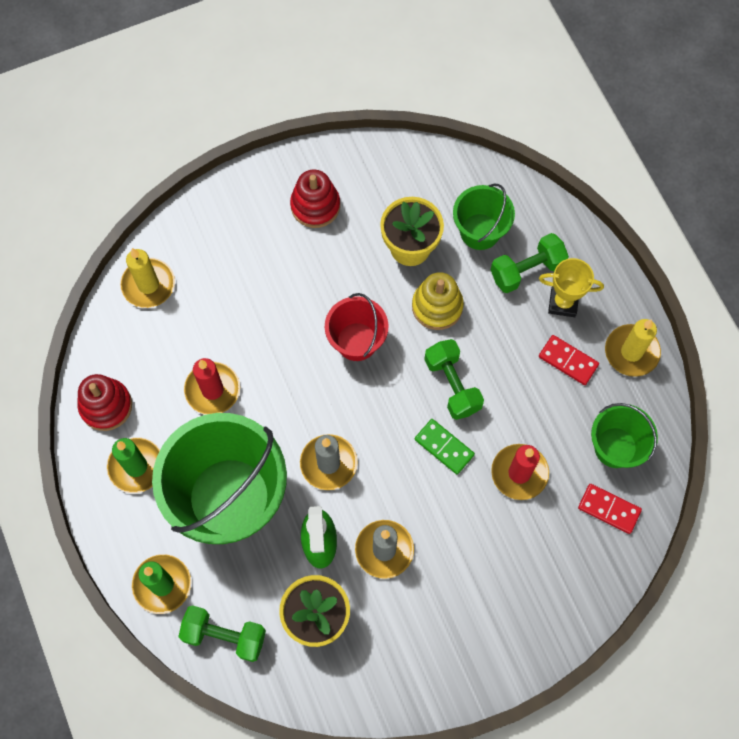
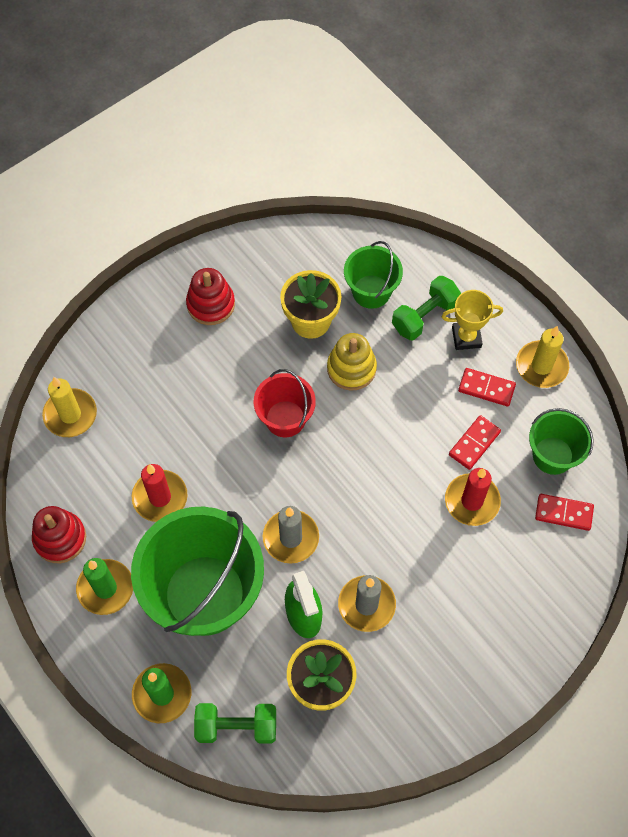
camera: 15 degrees left, 5 degrees down
(444, 447) = (395, 495): green domino -> none
(452, 385) = (386, 436): green dumbbell -> none
(539, 415) = (474, 443): none -> red domino

